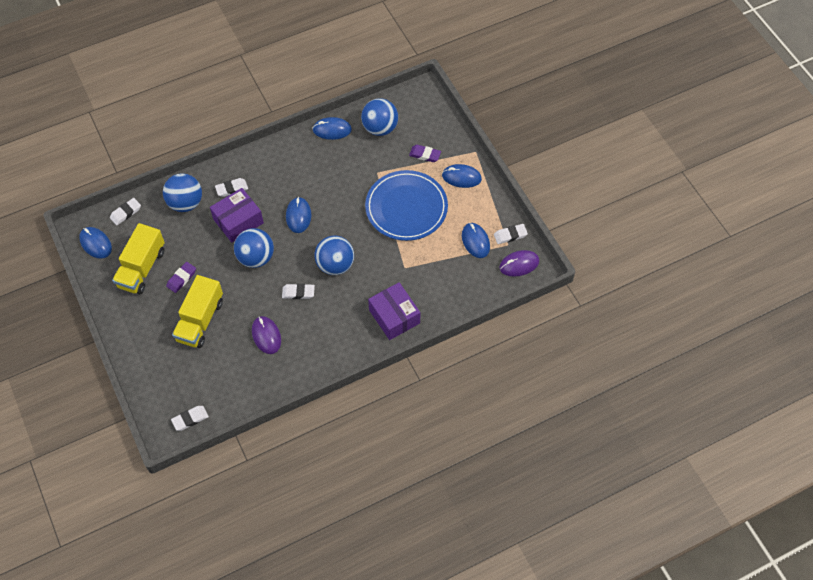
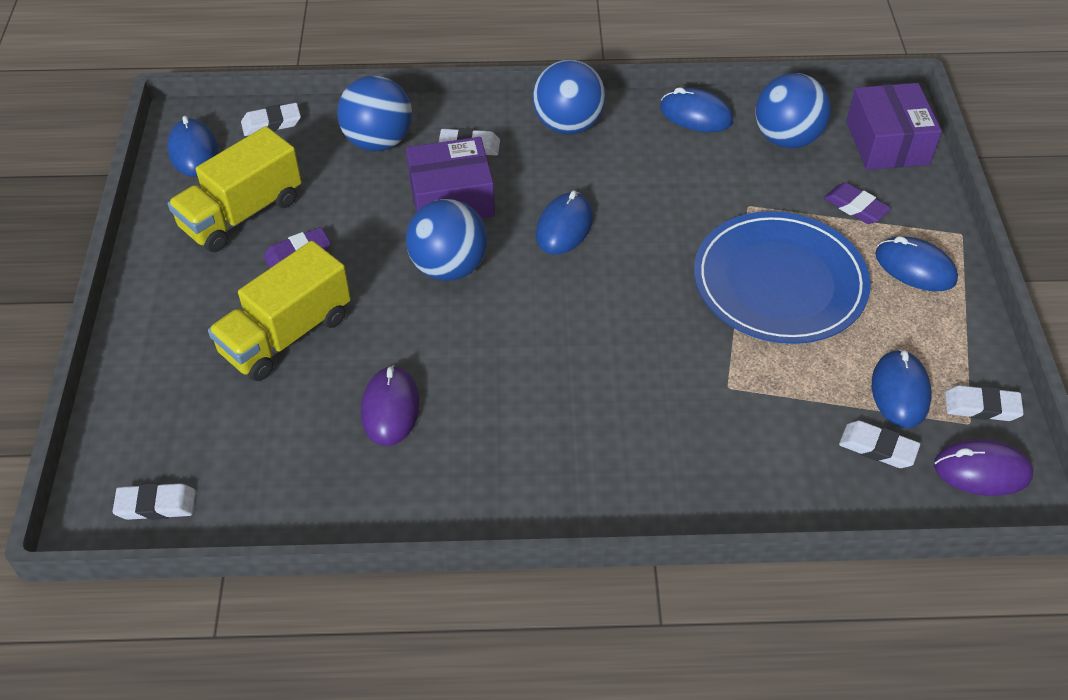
camera: 25 degrees right, 10 degrees down
(298, 292) = (494, 354): white eraser -> white eraser (877, 448)
(335, 265) = (591, 332): blue ball -> blue ball (568, 125)
(394, 316) = (664, 471): purple box -> purple box (887, 143)

